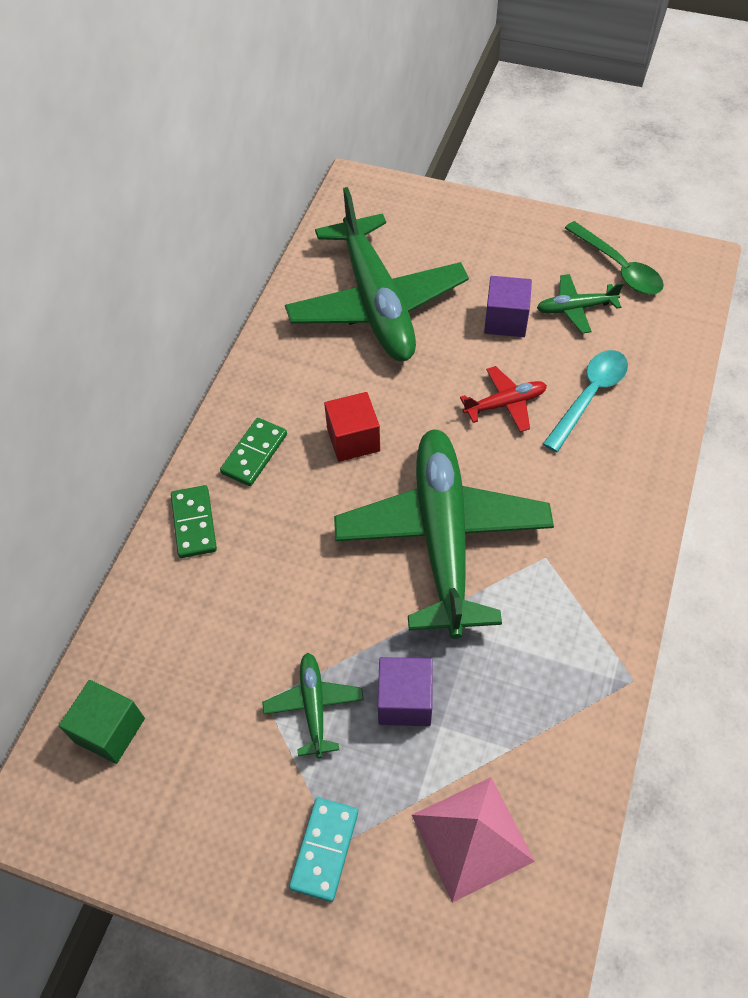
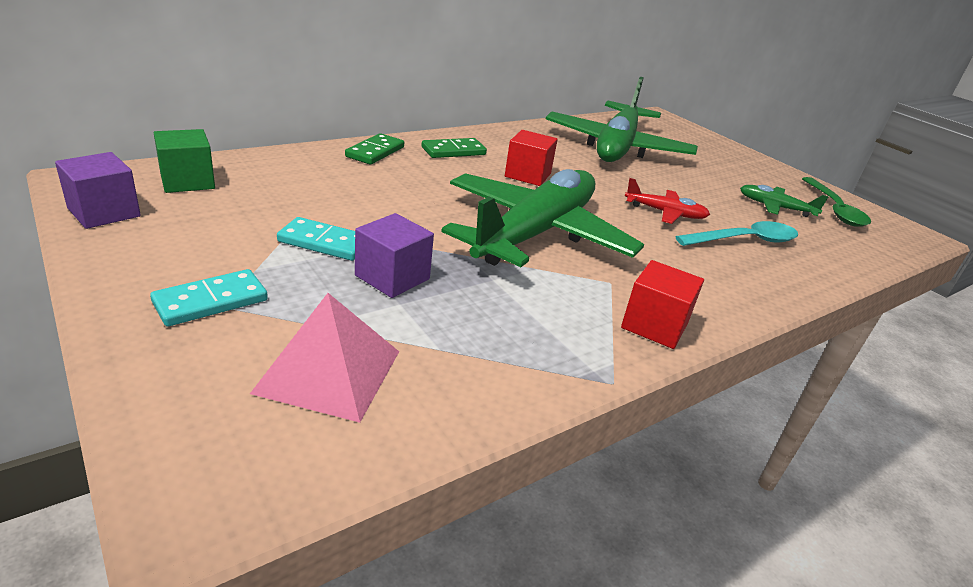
camera: 30 degrees right, 25 degrees down
(314, 706) = (324, 243): green plane -> turquoise domino
(505, 320) = (708, 188): purple cube -> purple cube (104, 212)
(611, 588) = (654, 325): none -> red cube

